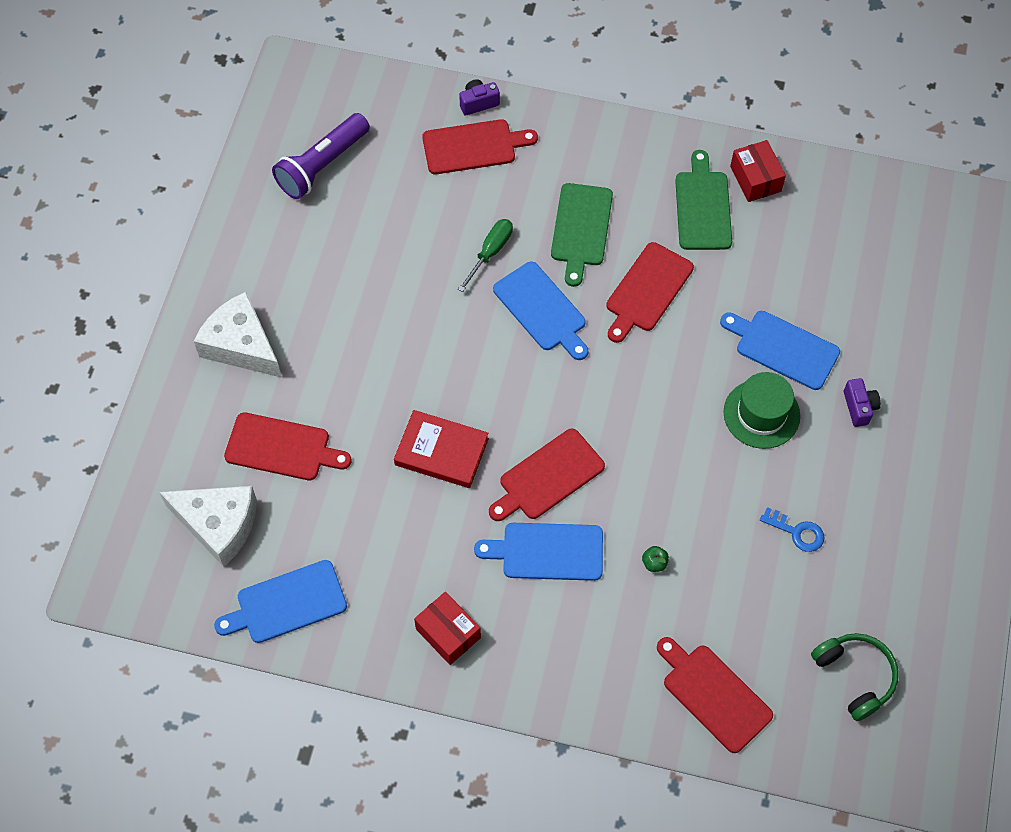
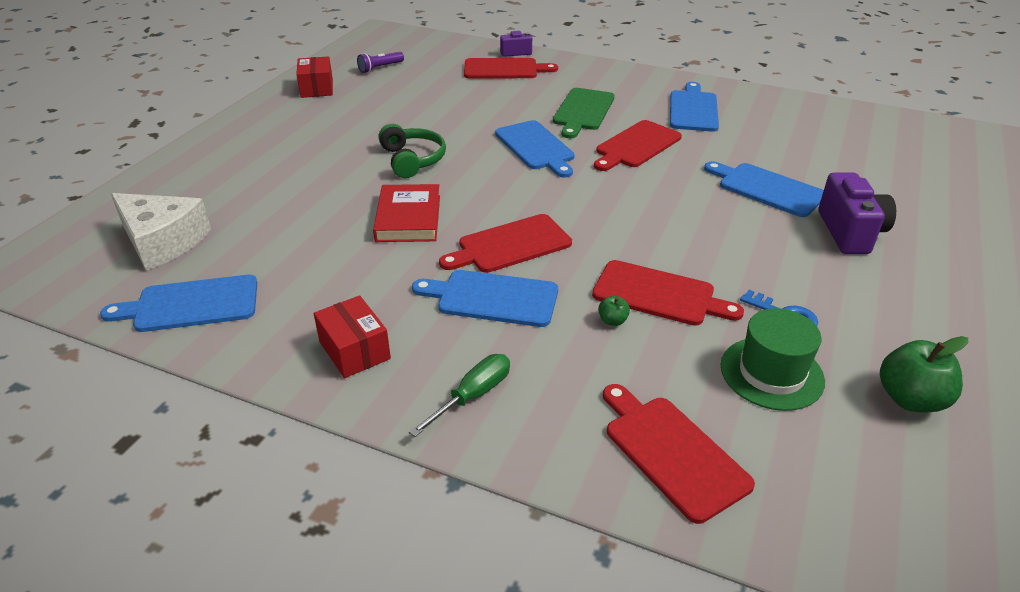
camera: 10 degrees right, 25 degrees down
(241, 345) = (259, 142): white cheese -> none
(282, 447) = (257, 200): red cutting board -> red cutting board (659, 294)
(322, 165) = (380, 68): purple flashlight -> purple flashlight, size x0.53
(441, 452) = (408, 218): red book -> red book turned 60 degrees clockwise
(490, 252) = (500, 116): green screwdriver -> green screwdriver (472, 396)
(702, 207) = (693, 109): green cutting board -> blue cutting board
(755, 179) = (741, 100): red box -> red box (317, 88)
(761, 414) = (744, 226): green hat -> green hat (771, 373)
(855, 676) = (870, 459): green headphones -> green headphones (412, 160)
(859, 407) = (850, 232): purple camera -> purple camera, size x1.77
(890, 612) = (910, 399): none -> green apple

